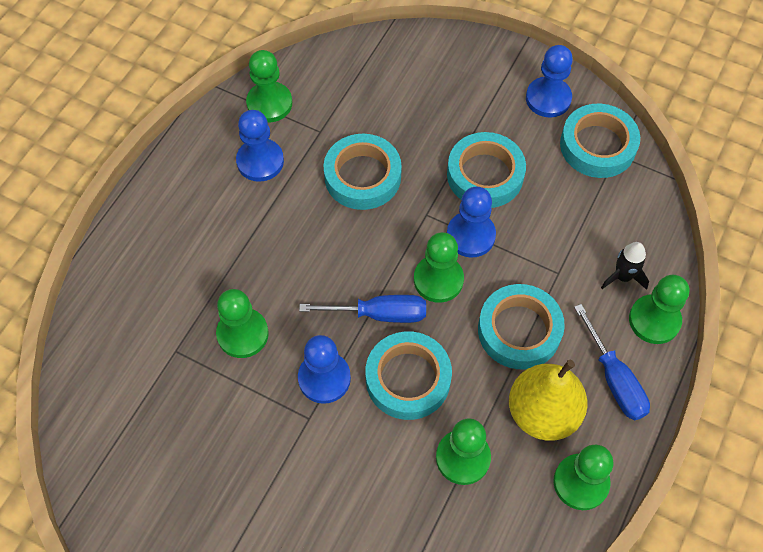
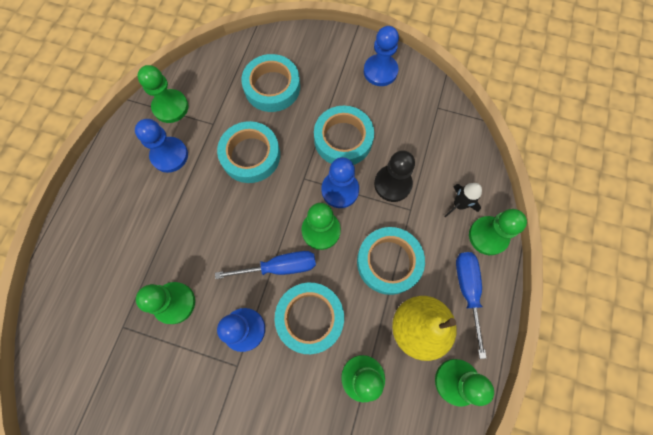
camera: 10 degrees left, 10 degrees up
(540, 239) = (392, 184): none -> black pawn
(597, 145) = (422, 103): turquoise tape -> turquoise tape (272, 87)
(615, 380) = (467, 290): blue screwdriver -> blue screwdriver turned 150 degrees counterclockwise

